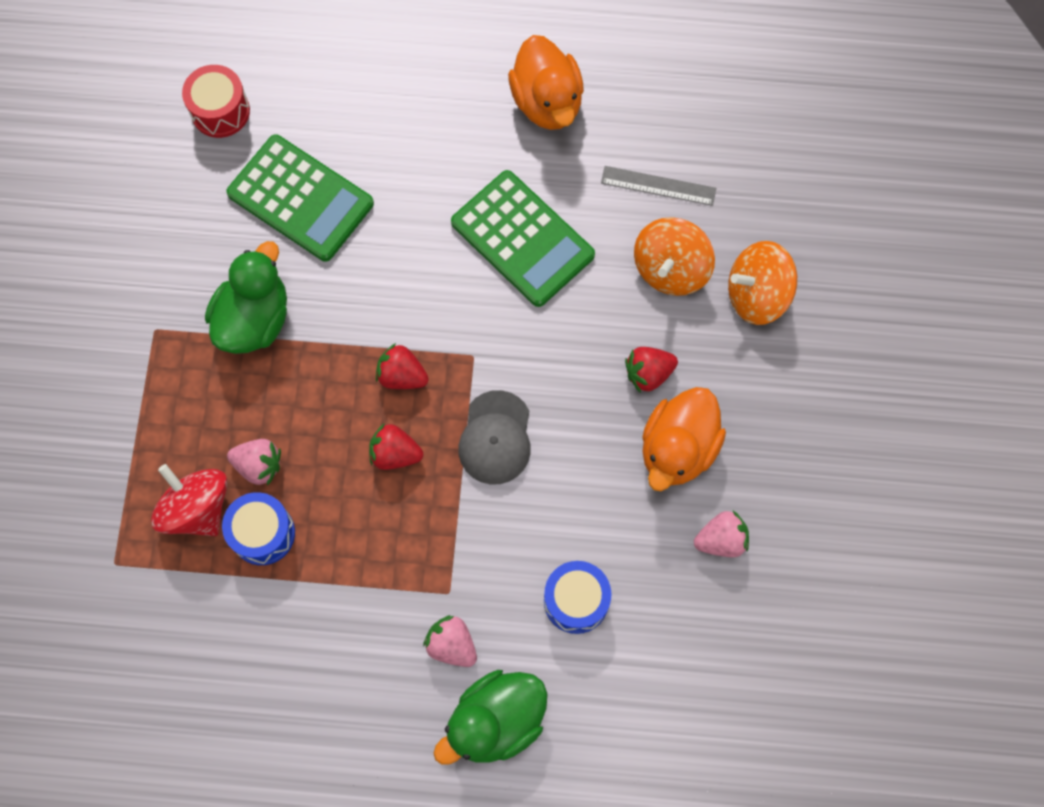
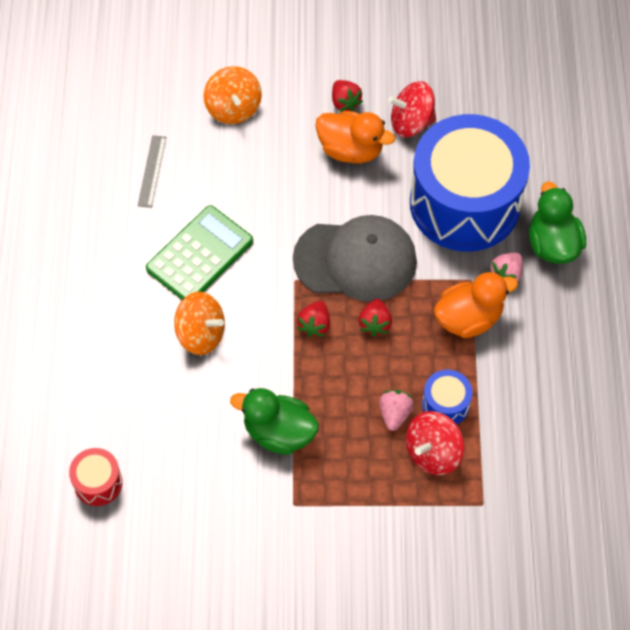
camera: 95 degrees left, 10 degrees down
(300, 199) = (174, 412): green calculator -> none
(495, 438) = (355, 260): grey cap -> grey cap, size x1.78
(496, 721) = (552, 244): green duck -> green duck turned 150 degrees counterclockwise
(547, 102) = (84, 247): orange duck -> orange duck (468, 318)
(576, 601) = (464, 203): blue drum -> blue drum, size x2.50
(648, 373) = (298, 170): red strawberry -> red strawberry (345, 102)
(670, 269) = (217, 160): orange spinning top -> orange spinning top (201, 334)
(721, 540) = (411, 122): pink strawberry -> red spinning top

